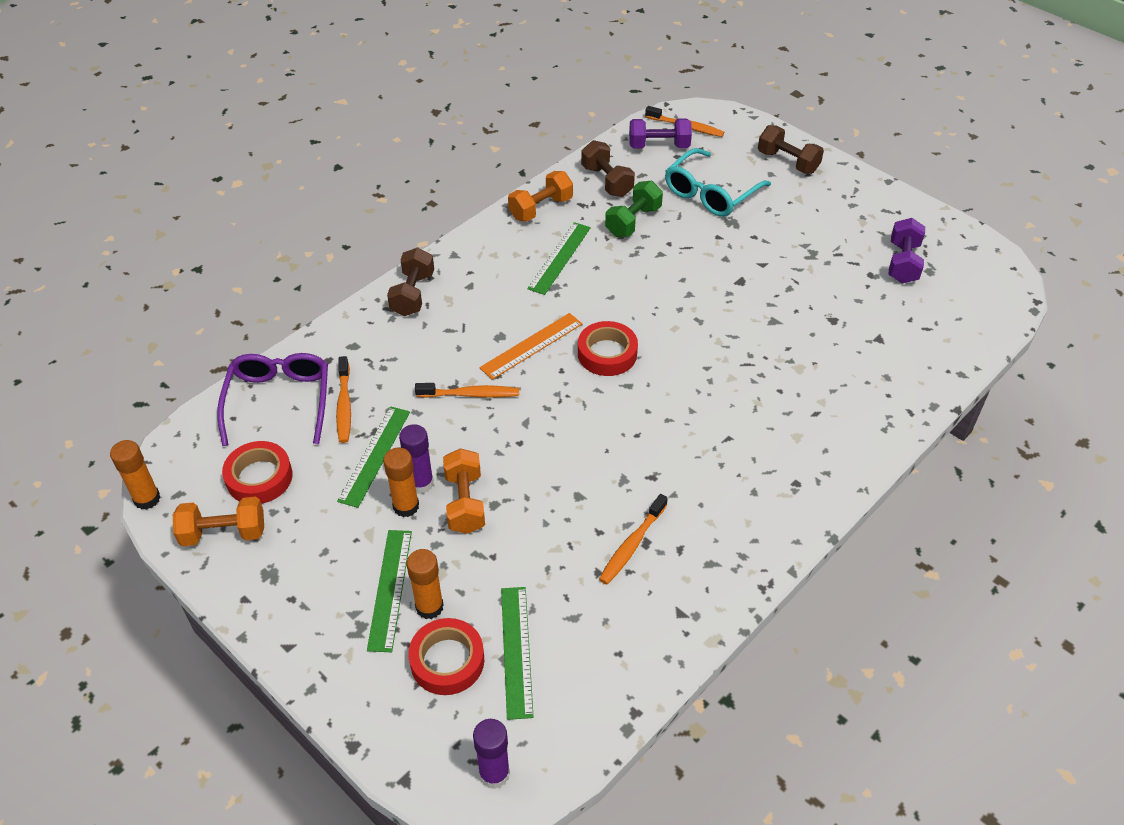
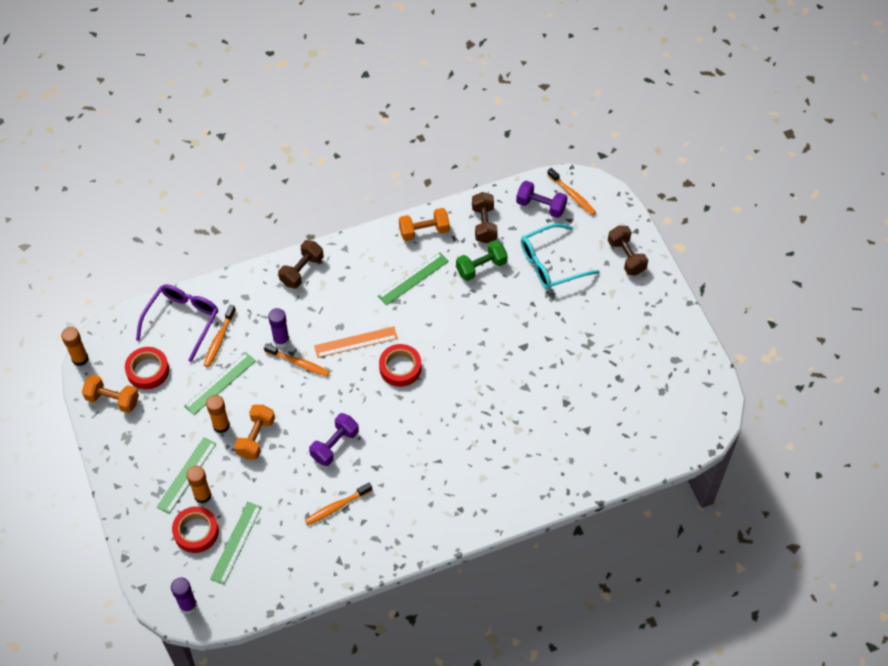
camera: 25 degrees right, 10 degrees up
(420, 483) = (237, 414): purple glue stick -> purple glue stick (281, 340)
(903, 263) = (647, 377): purple dumbbell -> purple dumbbell (335, 445)

